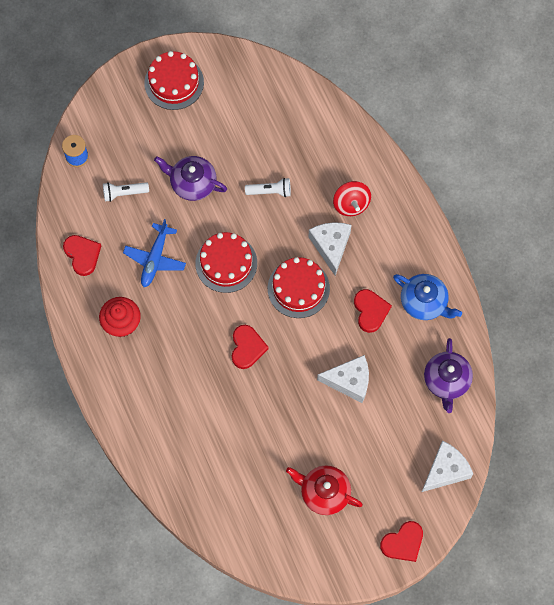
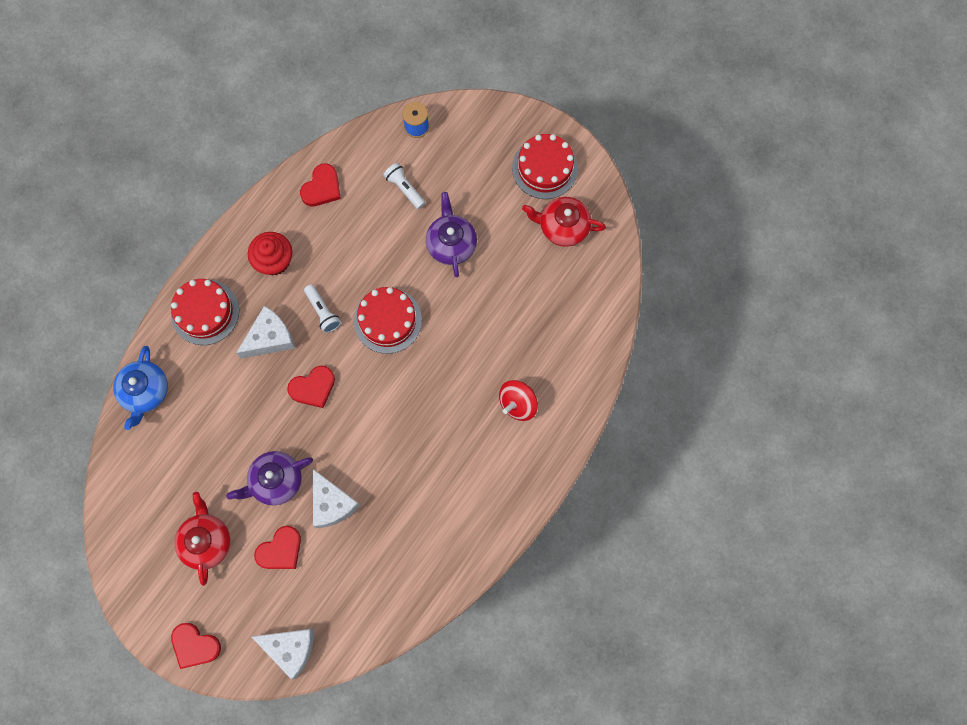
camera: 60 degrees right, 5 degrees up
(155, 259) = (355, 254): blue plane -> none
(230, 96) = (563, 226): none -> red teapot
(270, 191) = (486, 319): white flashlight -> white flashlight (323, 312)
(298, 288) = (400, 402): red cake -> red cake (205, 312)
(331, 246) = (462, 408): white cheese -> white cheese (270, 338)
(370, 311) = (416, 484): red heart -> red heart (280, 550)
(424, 302) = (455, 532): blue teapot -> blue teapot (145, 391)
(446, 381) = (384, 599): purple teapot -> purple teapot (275, 481)

